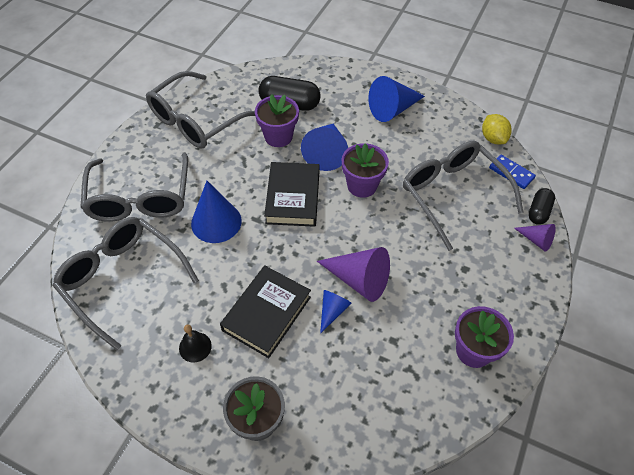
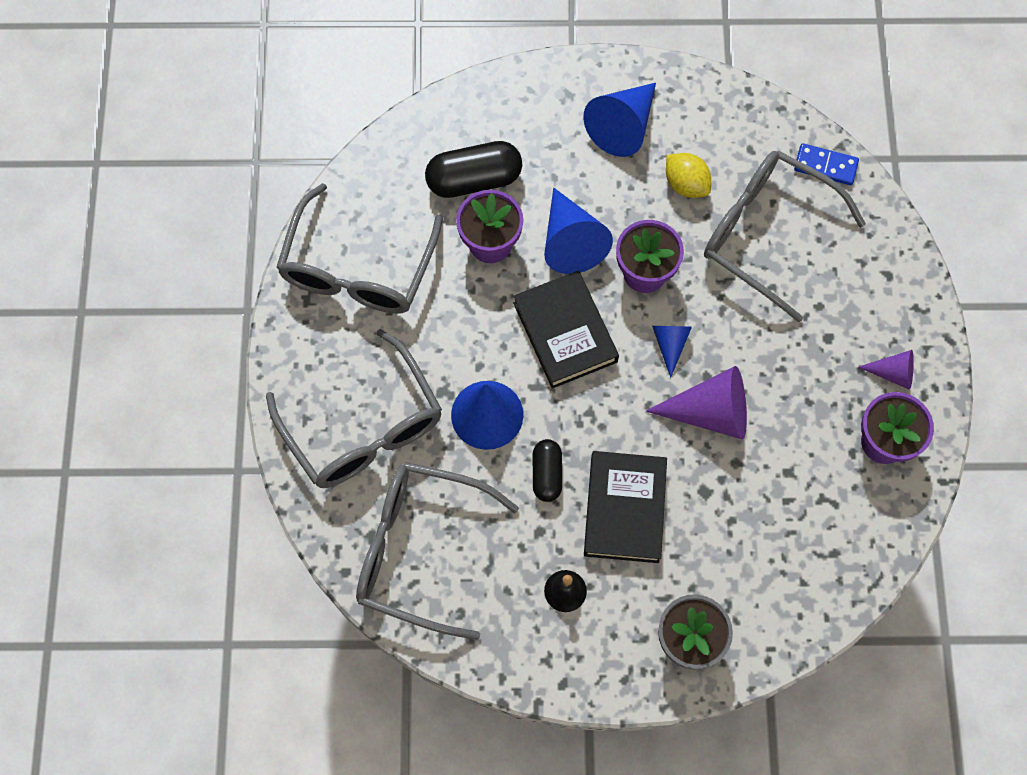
camera: 25 degrees left, 15 degrees up
(332, 311) = (700, 468): blue cone -> blue cone (670, 344)
(493, 138) = (779, 118): yellow lemon -> yellow lemon (685, 184)
(536, 240) = (895, 257): purple cone -> purple cone (892, 373)
(538, 212) = (882, 213): black capsule -> black capsule (547, 474)

